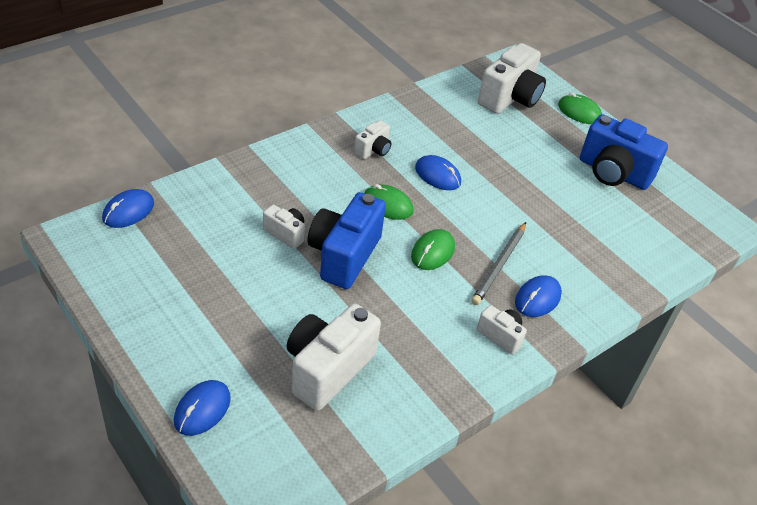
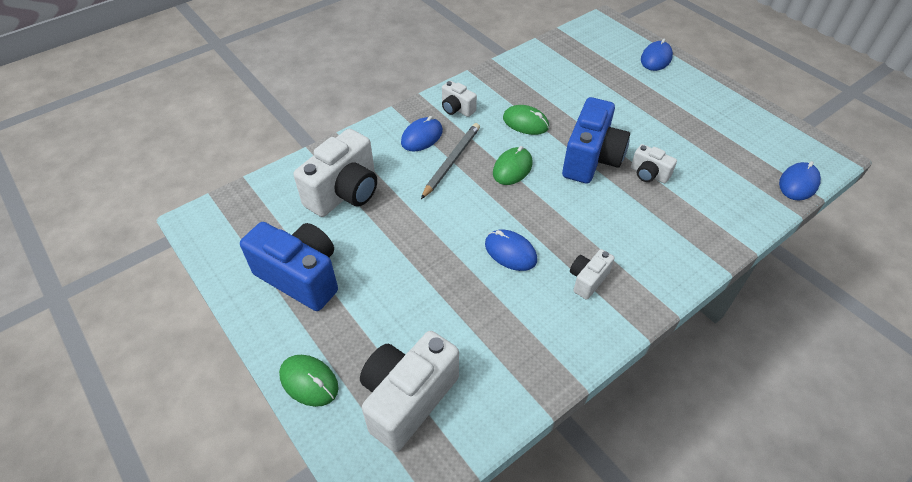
camera: 175 degrees left, 5 degrees up
(327, 369) = (583, 82): white camera -> white camera (345, 193)
(387, 205) = (560, 211): green mouse -> green mouse (525, 122)

